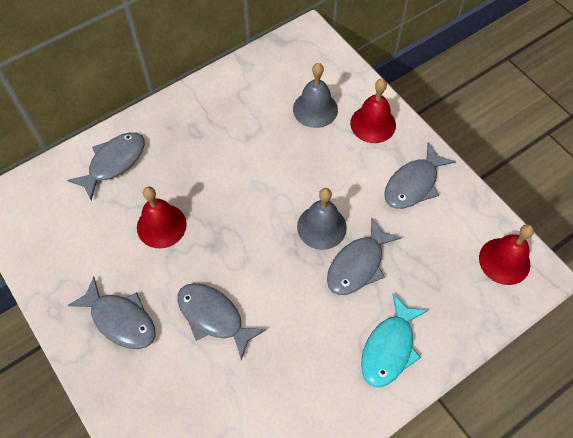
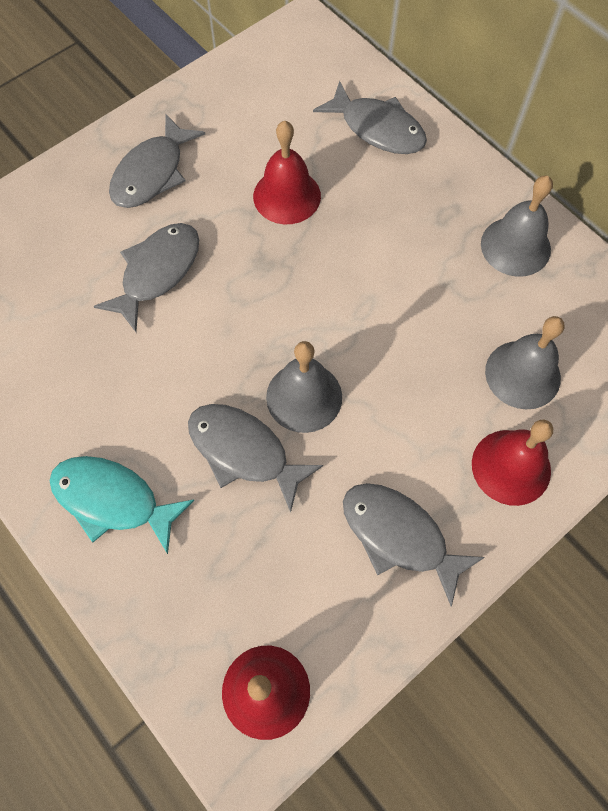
camera: 85 degrees right, 5 degrees up
(226, 98) = (515, 246): none -> grey bell

